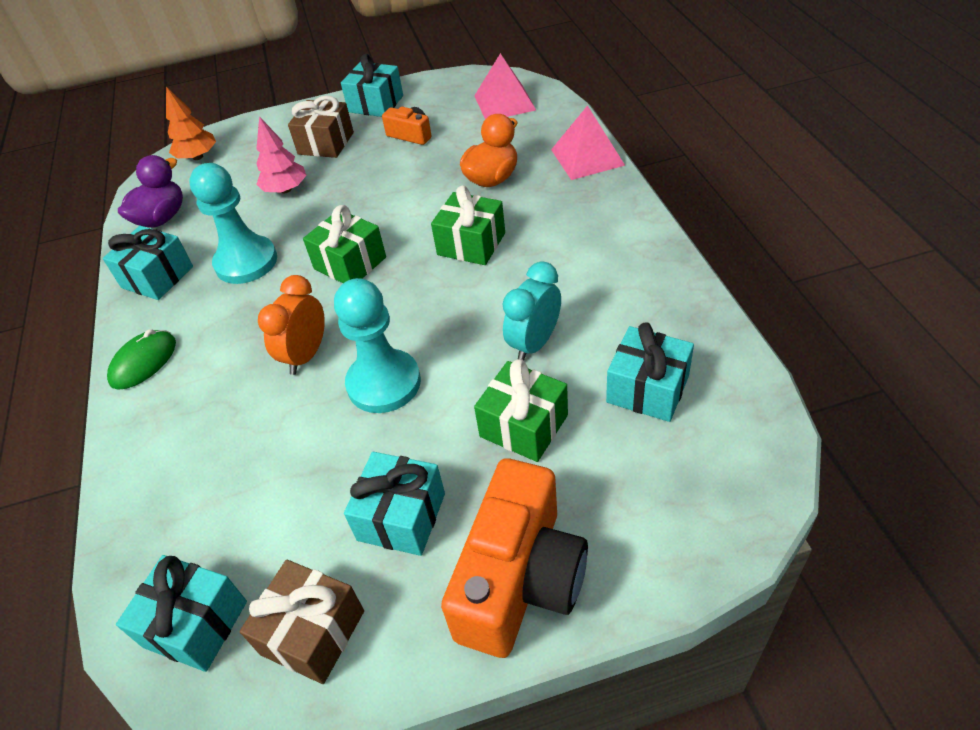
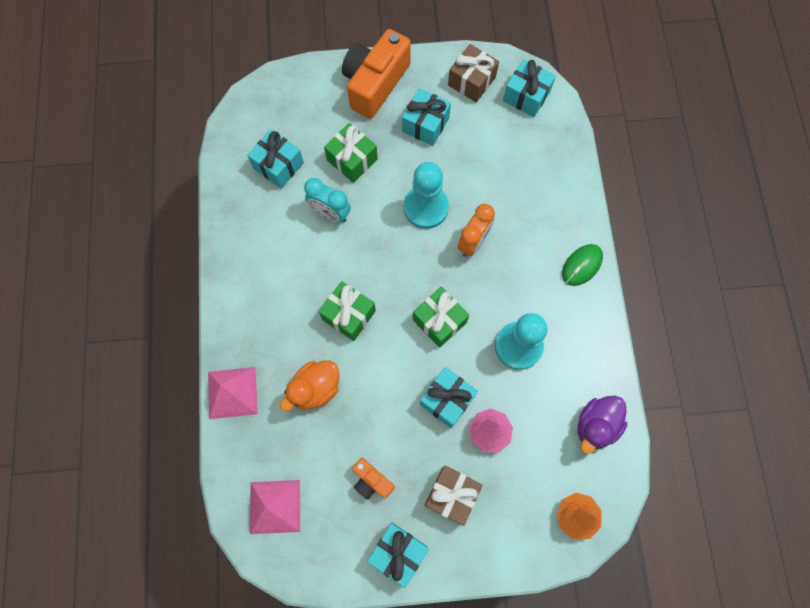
camera: 175 degrees left, 25 degrees up
(157, 277) = (587, 349): turquoise gift -> turquoise gift (447, 400)
(534, 343) = (330, 213): turquoise clock -> turquoise clock turned 75 degrees clockwise

